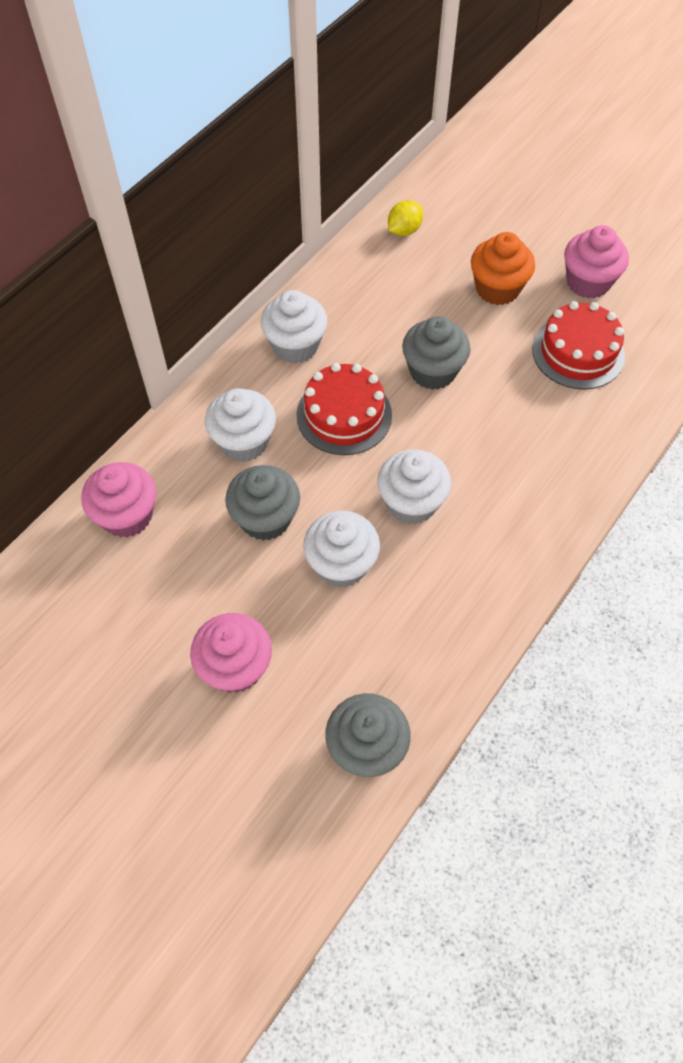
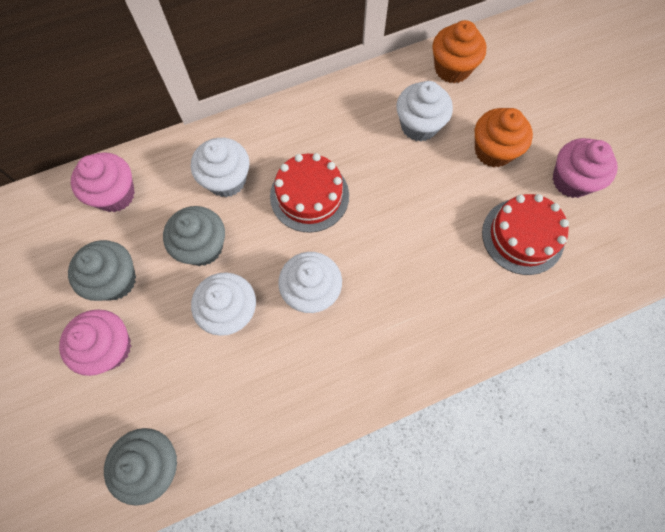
camera: 30 degrees right, 10 degrees up
(295, 346) = (311, 123): white cupcake -> white cupcake (419, 125)
(404, 230) = (452, 69): yellow lemon -> orange cupcake
(433, 371) = (397, 194): grey cupcake -> grey cupcake (115, 280)

